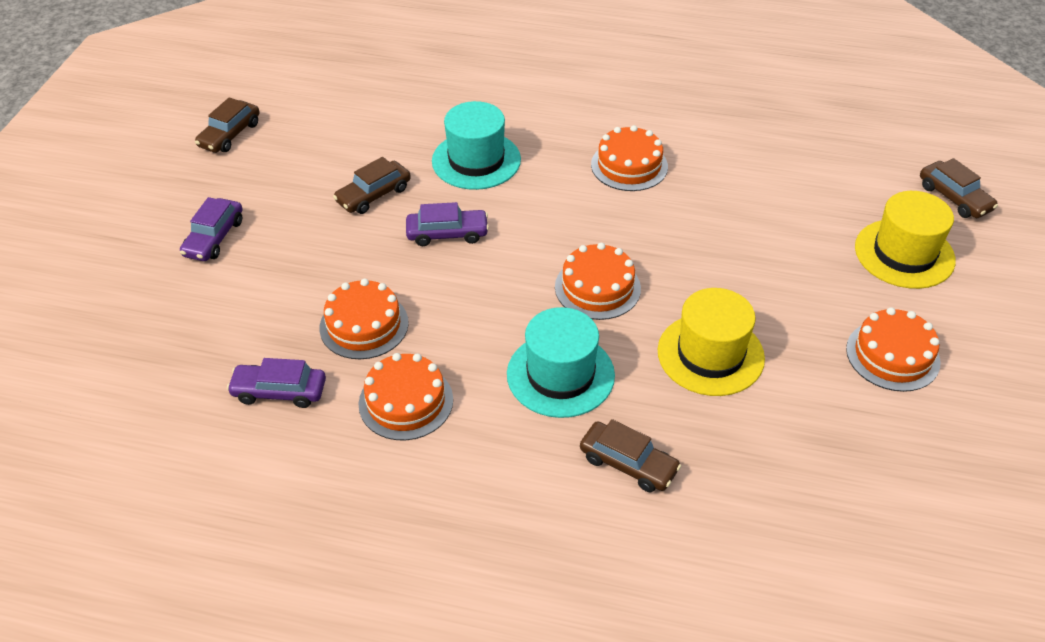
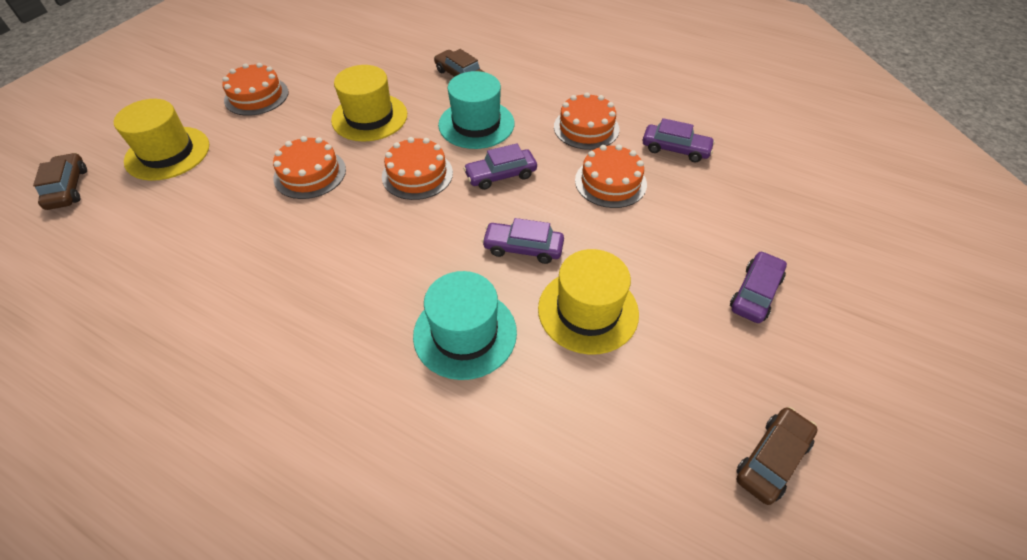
camera: 165 degrees left, 5 degrees up
(373, 195) = (588, 311): brown car -> yellow hat
(499, 307) = (501, 175): none -> purple car
(629, 165) = (310, 287): orange cake -> orange cake (310, 174)

